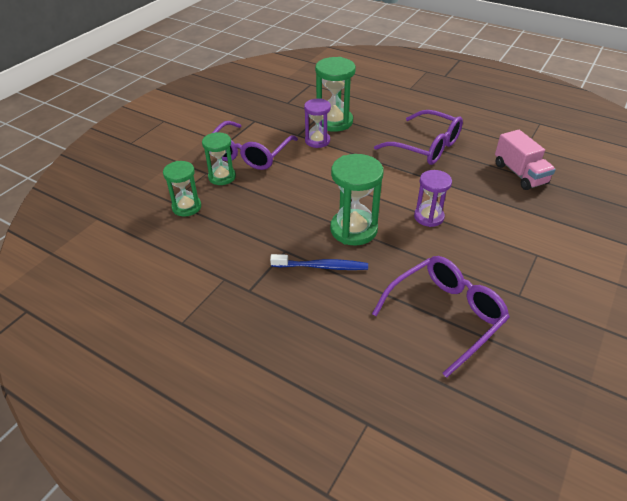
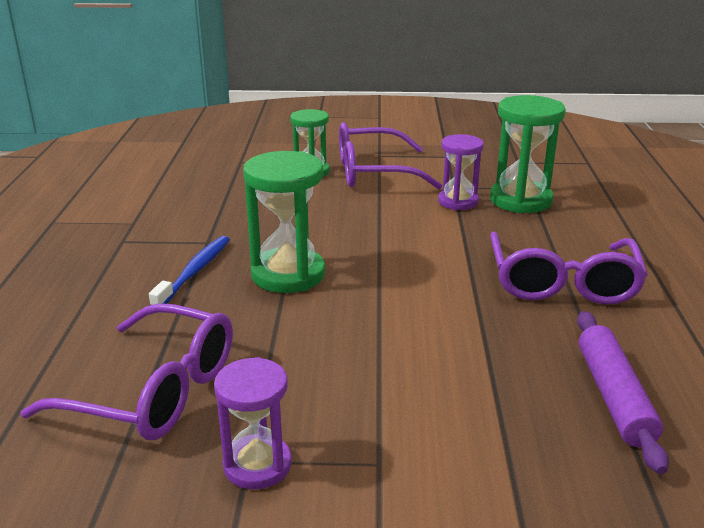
camera: 60 degrees right, 15 degrees down
(186, 207) = (238, 171): green hourglass -> none
(321, 266) = (194, 272): blue toothbrush -> blue toothbrush turned 135 degrees counterclockwise
(428, 217) = (375, 326): purple hourglass -> purple hourglass (257, 465)
(519, 174) = (614, 396): pink truck -> purple rolling pin

